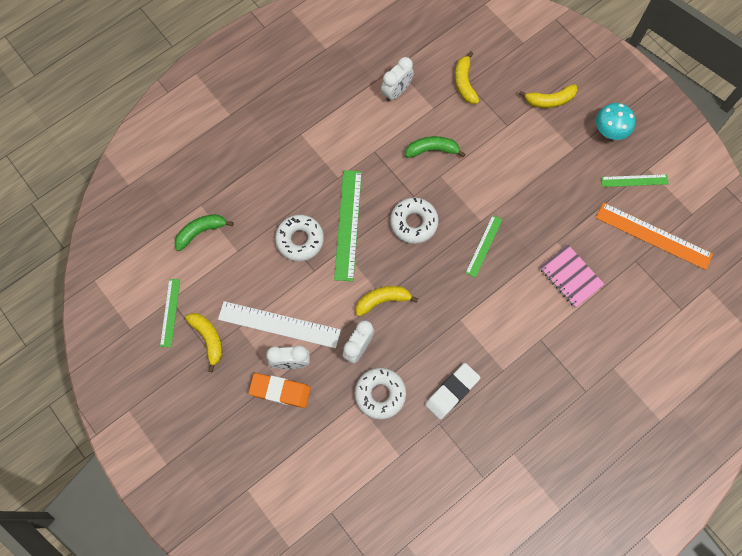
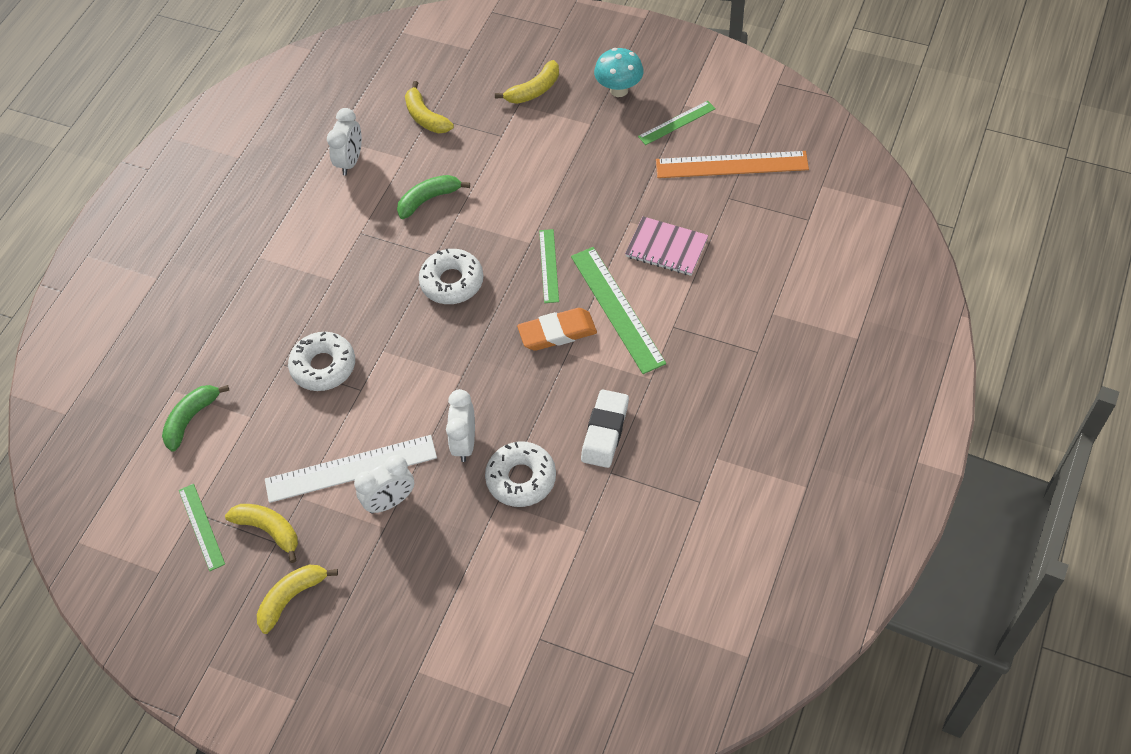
camera: 25 degrees left, 15 degrees down
(280, 391) = (395, 539): orange eraser -> orange eraser (557, 332)
(348, 224) = (373, 322): green ruler -> green ruler (617, 309)
(382, 300) = (463, 379): yellow banana -> yellow banana (292, 598)

